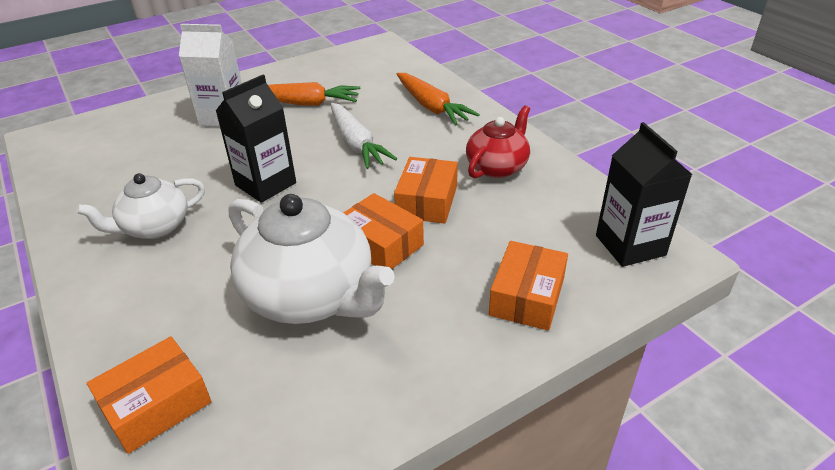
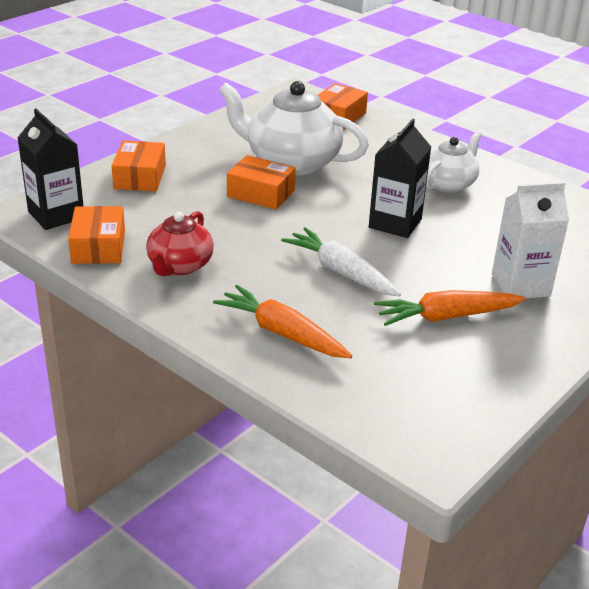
camera: 160 degrees right, 5 degrees down
(427, 201) = (238, 227): orange box -> orange box (98, 247)

